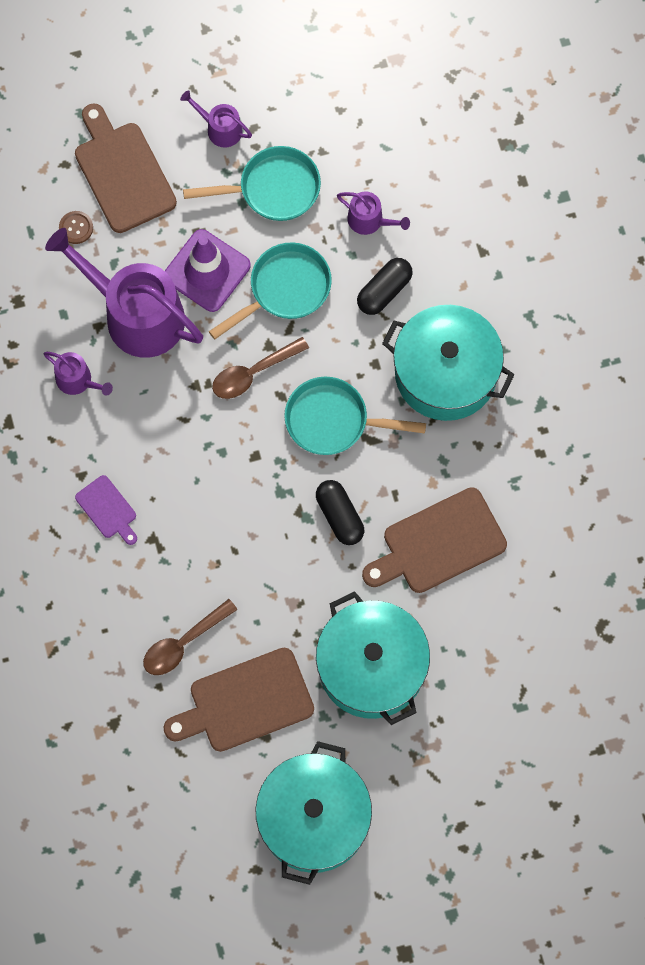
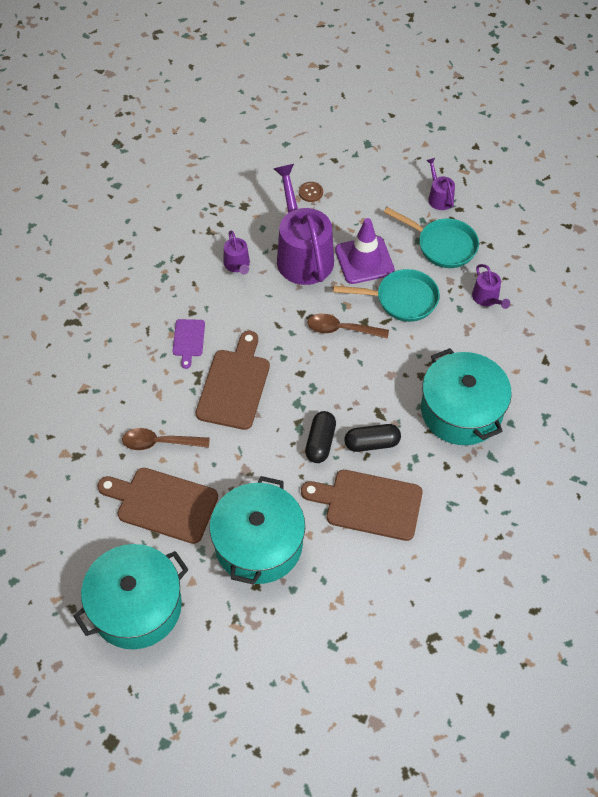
camera: 40 degrees right, 15 degrees down
(123, 172) = (363, 183): brown cutting board -> brown cutting board (235, 385)
(333, 421) = (366, 388): turquoise pan -> none
(384, 291) = (462, 340): black capsule -> black capsule (372, 443)

